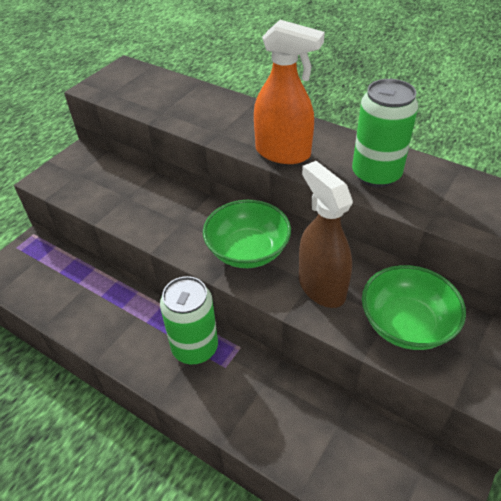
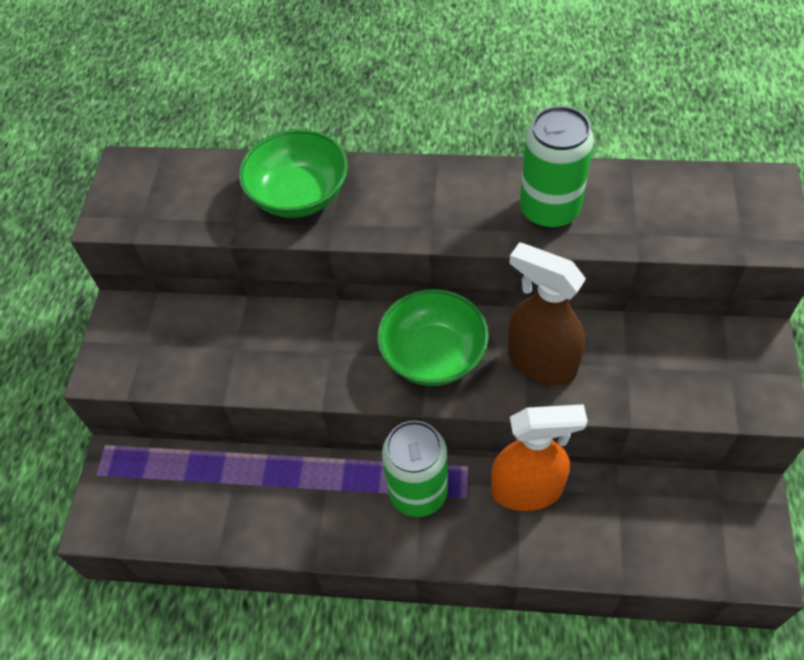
camera: 25 degrees left, 10 degrees up
(283, 153) = (429, 222): orange spray bottle -> orange spray bottle (527, 490)
(406, 324) = (649, 365): green bowl -> green bowl (299, 195)

